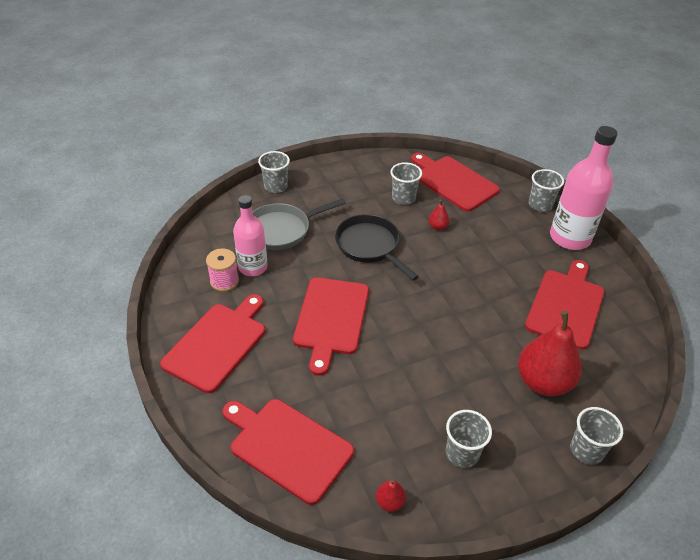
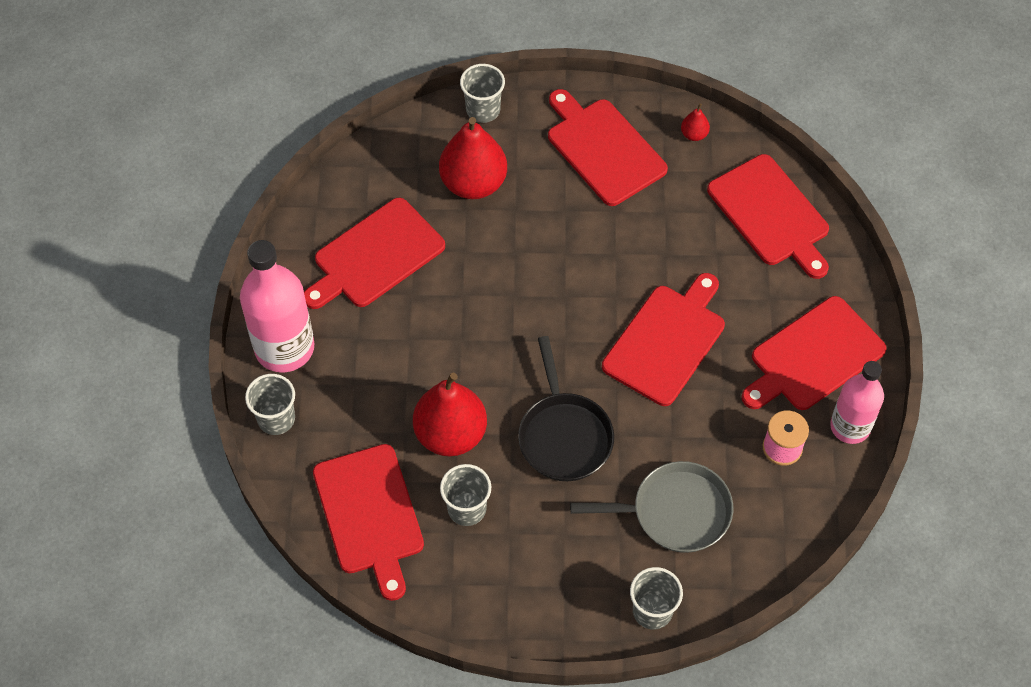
camera: 155 degrees left, 15 degrees up
(253, 267) = (737, 457): pink bottle -> pink bottle (850, 426)
(437, 227) = (450, 434): red pear -> red pear, size x2.33
(462, 453) = (603, 149): grey cup -> red cutting board

